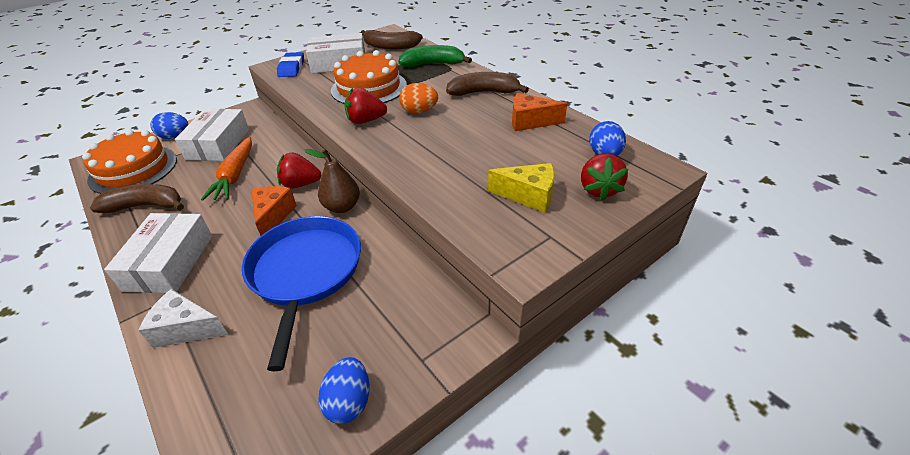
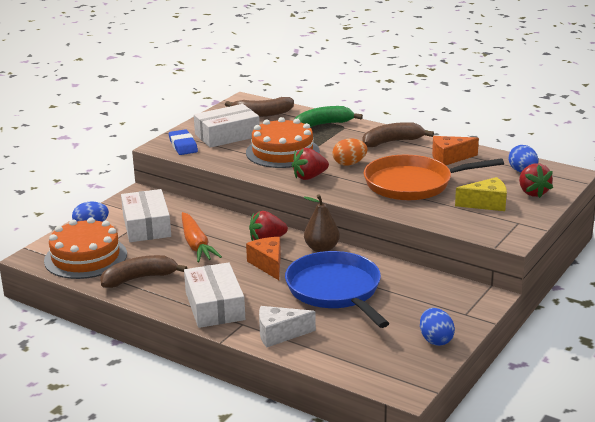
camera: 20 degrees left, 15 degrees down
(463, 149) = (412, 184): none -> orange pan

